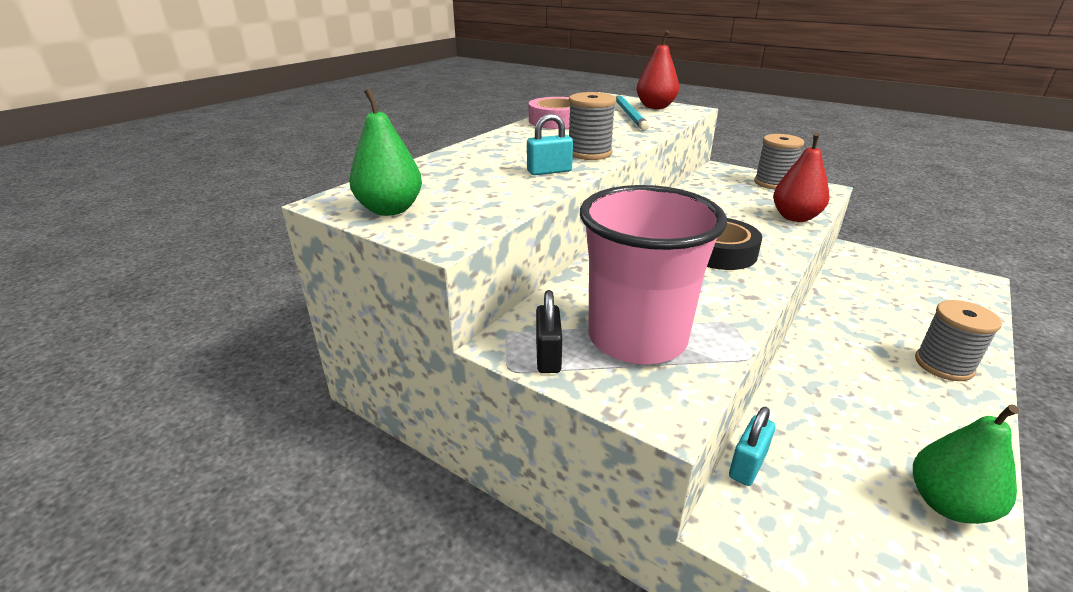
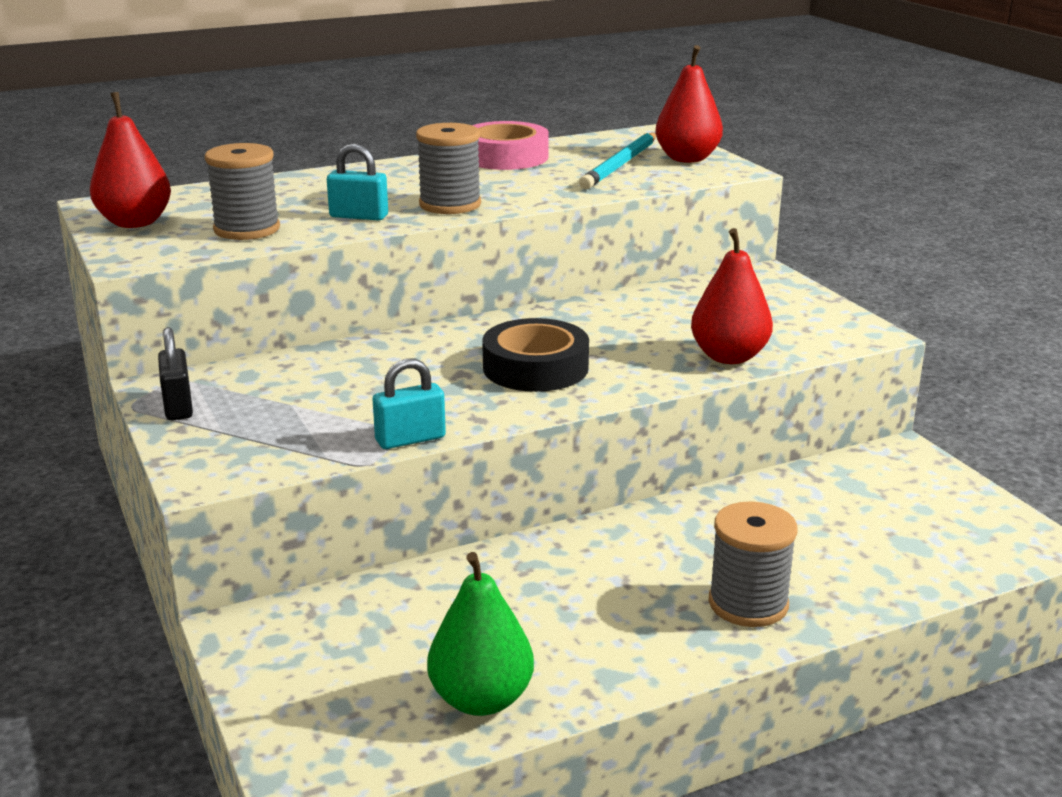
camera: 30 degrees right, 5 degrees down
(390, 209) = (135, 223): green pear -> red pear
(548, 356) = (178, 406): black padlock -> black padlock turned 45 degrees counterclockwise
(637, 338) = (283, 417): pink cup -> none
(747, 465) = (331, 596): turquoise padlock -> turquoise padlock (410, 439)
(773, 183) = (799, 309): grey spool -> grey spool (247, 229)

